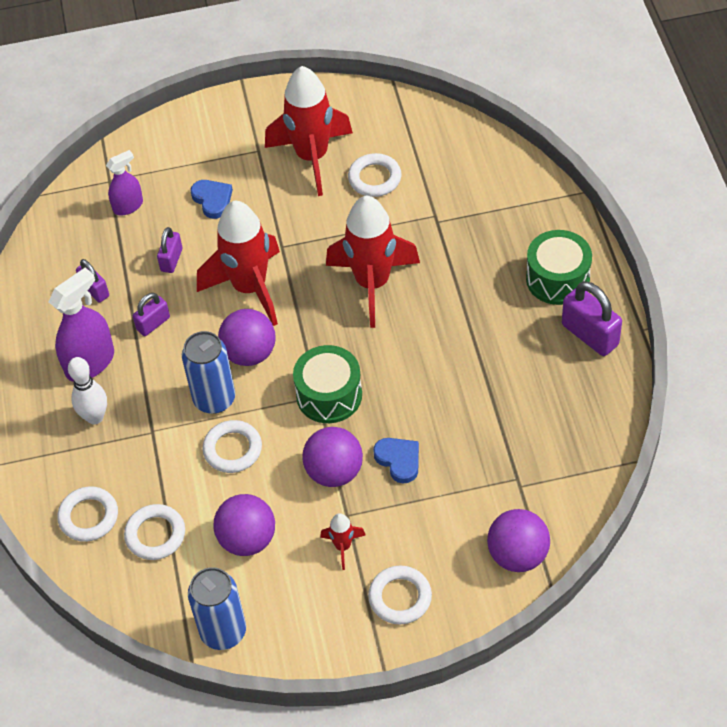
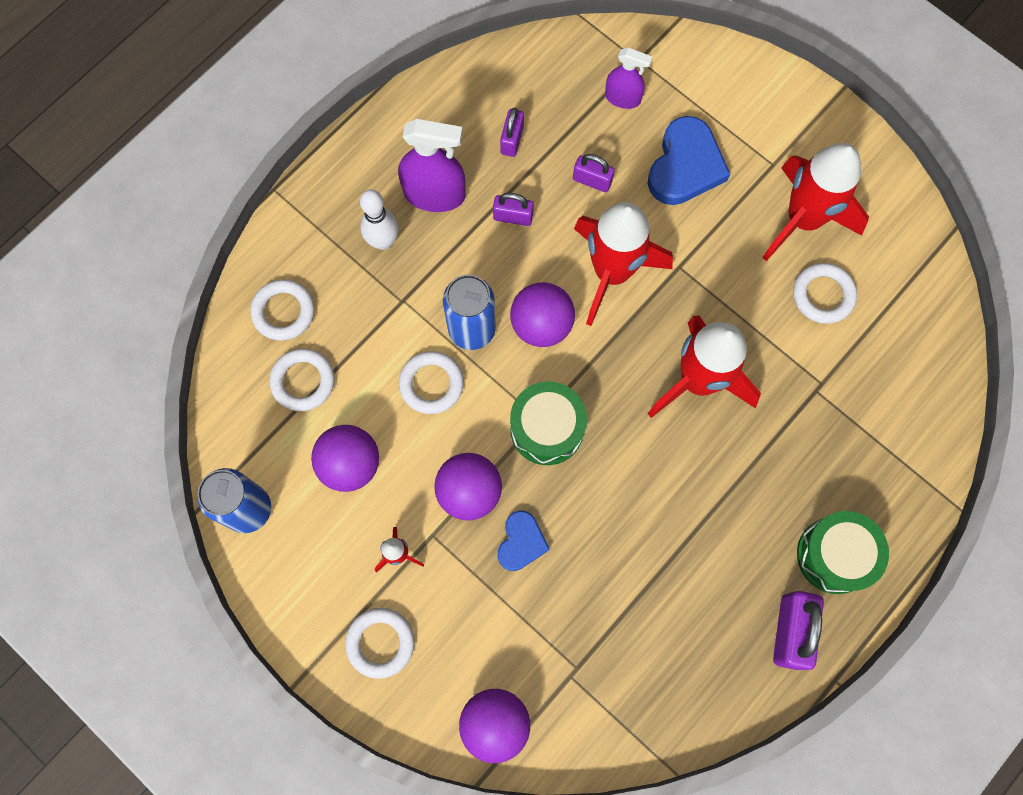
camera: 50 degrees right, 20 degrees up
(171, 260) = (592, 180): purple padlock -> purple padlock turned 45 degrees clockwise
(212, 200) = (685, 166): blue heart -> blue heart, size x1.68

